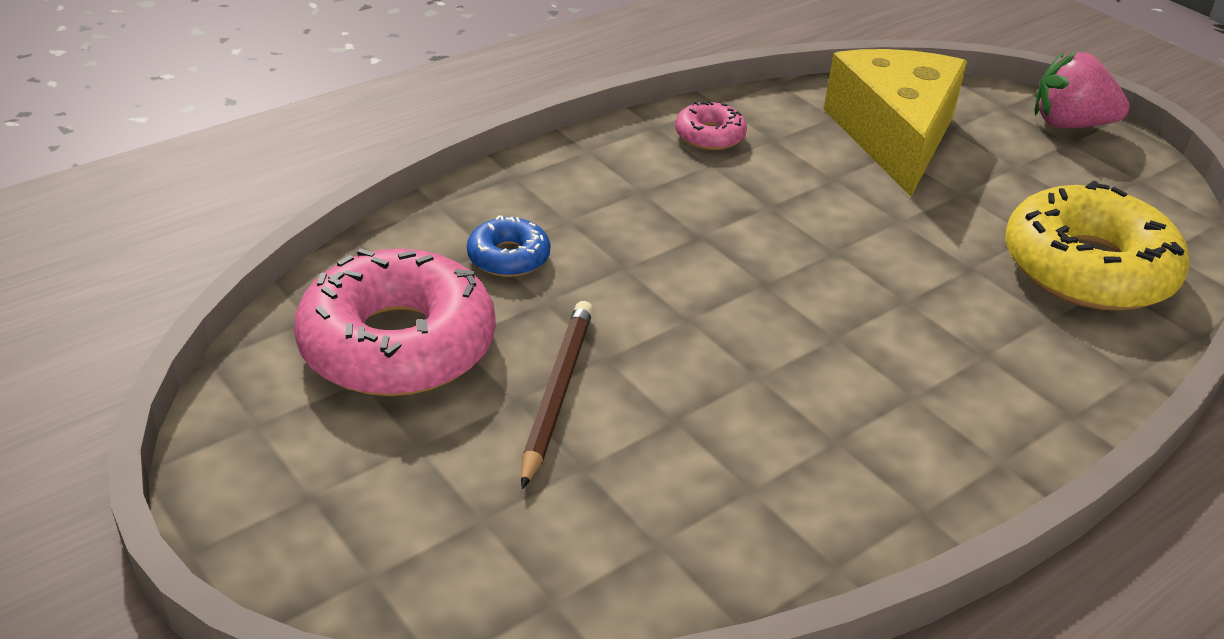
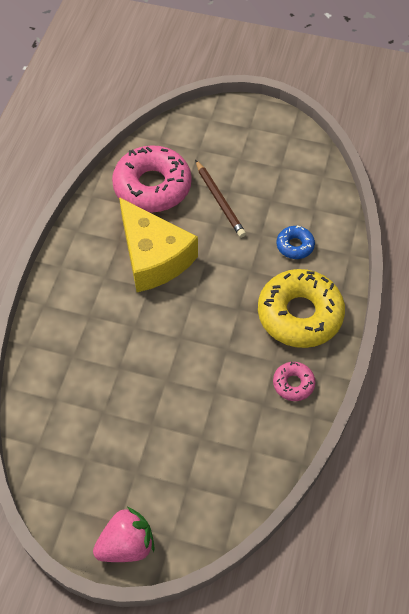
camera: 145 degrees right, 20 degrees up
(398, 344) = (286, 185): pink donut -> pink donut (152, 186)
(894, 136) = (210, 454): yellow cheese -> yellow cheese (153, 257)
(1087, 268) = (69, 403): yellow donut -> yellow donut (299, 314)

